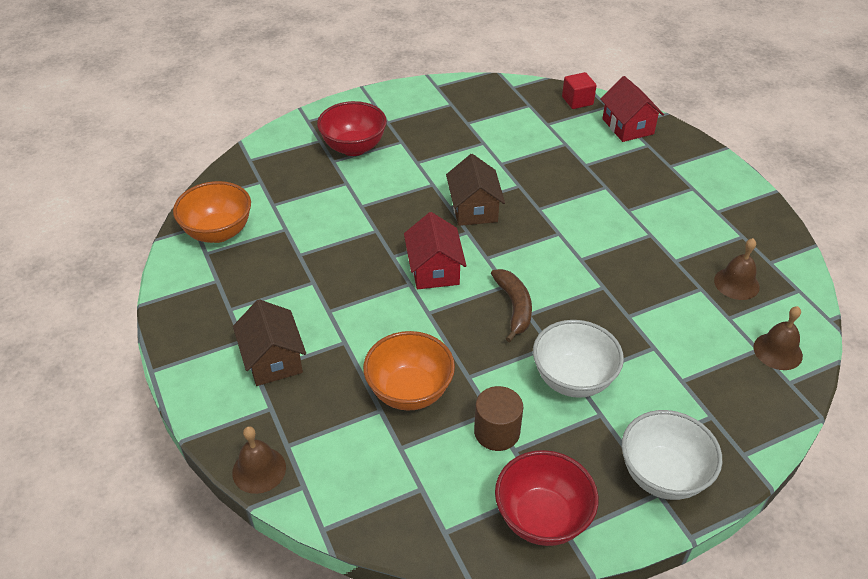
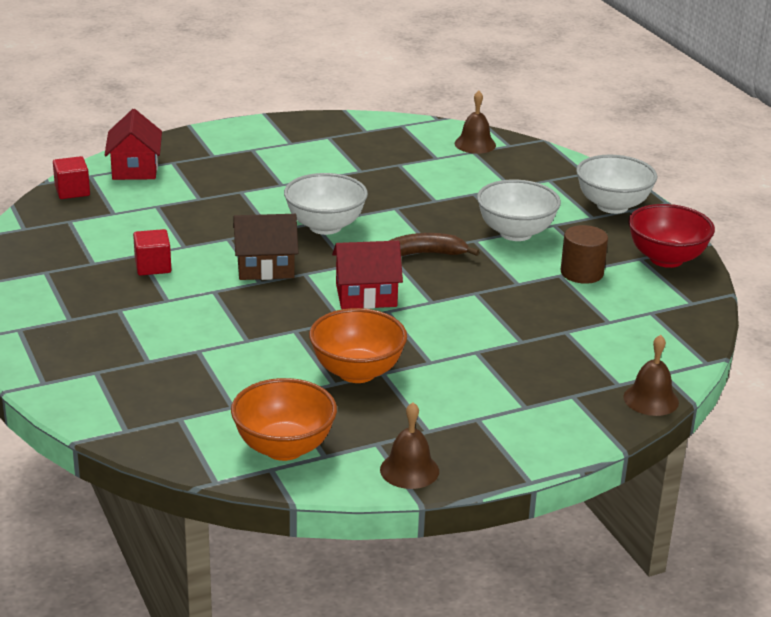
camera: 90 degrees left, 15 degrees down
(273, 359) = (505, 396): brown house -> none
(354, 147) = (122, 345): red bowl -> none
(409, 391) = (540, 315): orange bowl -> orange bowl (357, 372)
(466, 151) = (153, 266): none -> red cube
(553, 240) = (325, 226): none -> white bowl
(628, 126) = (135, 168): red house -> red house turned 75 degrees counterclockwise
(736, 283) = (393, 148): brown bell -> brown bell (409, 470)

